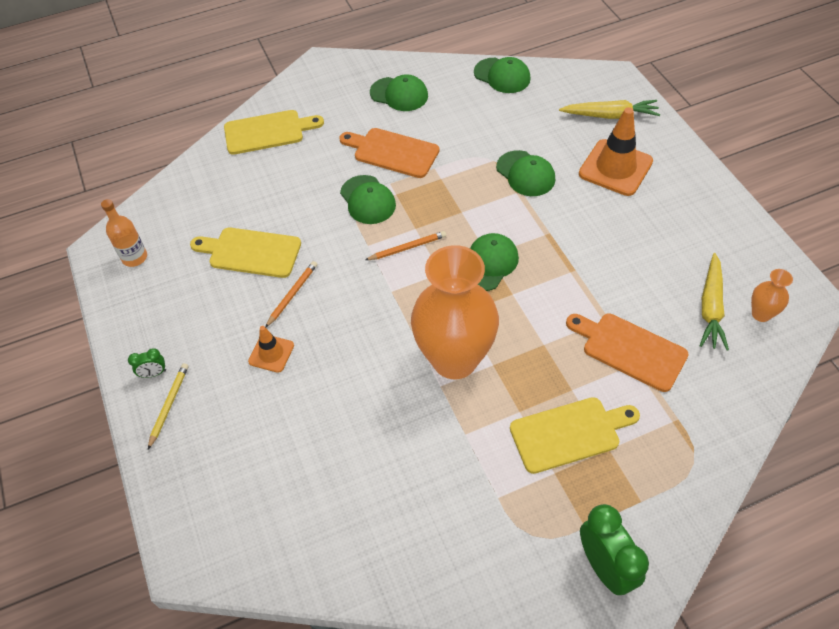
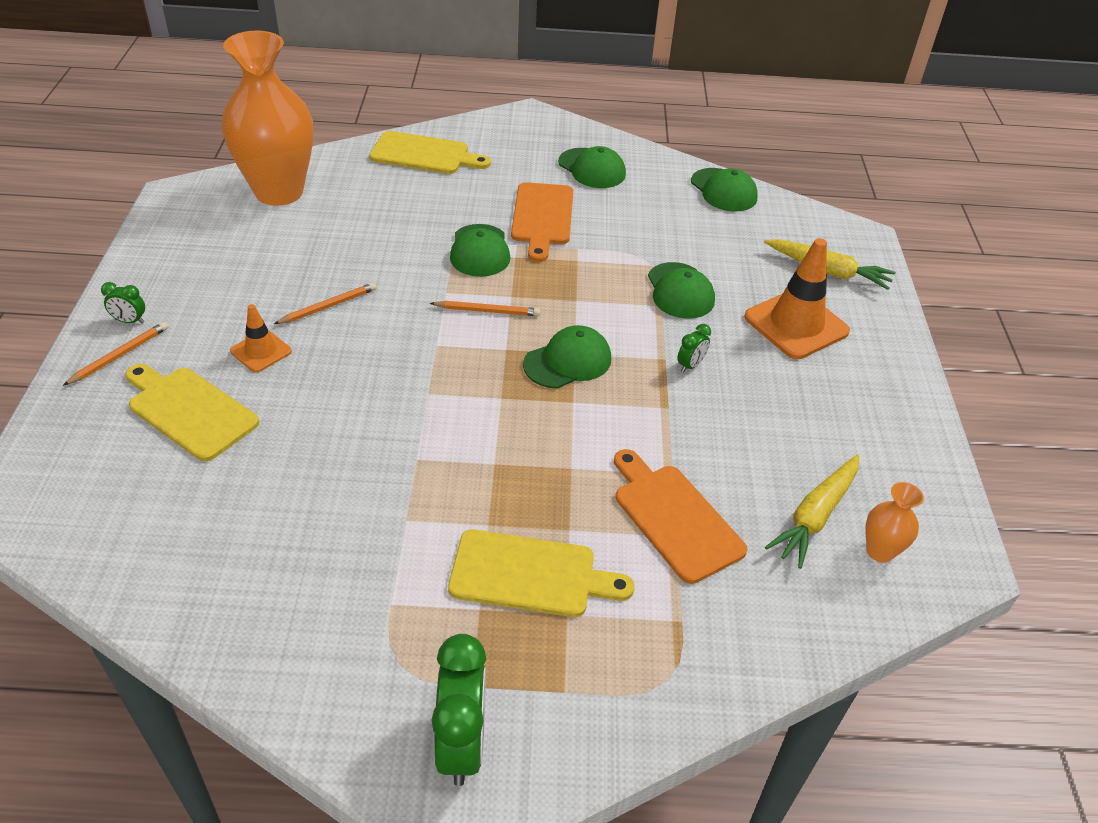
camera: 20 degrees right, 10 degrees down
(134, 257) = (200, 214): orange bottle -> none
(169, 405) = (119, 355): yellow pencil -> orange pencil
(250, 252) = (318, 252): yellow cutting board -> yellow cutting board (189, 411)
(392, 152) = (542, 217): orange cutting board -> orange cutting board turned 135 degrees counterclockwise
(454, 359) = (454, 439): orange vase -> orange vase (279, 192)
(569, 230) = (690, 365): none -> green clock

